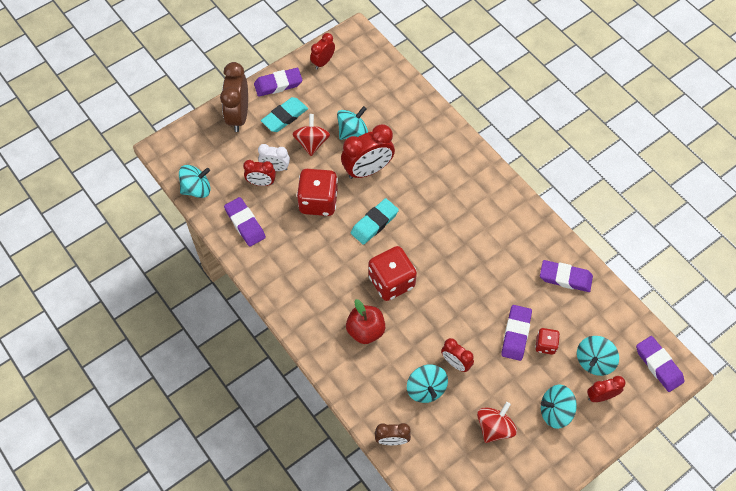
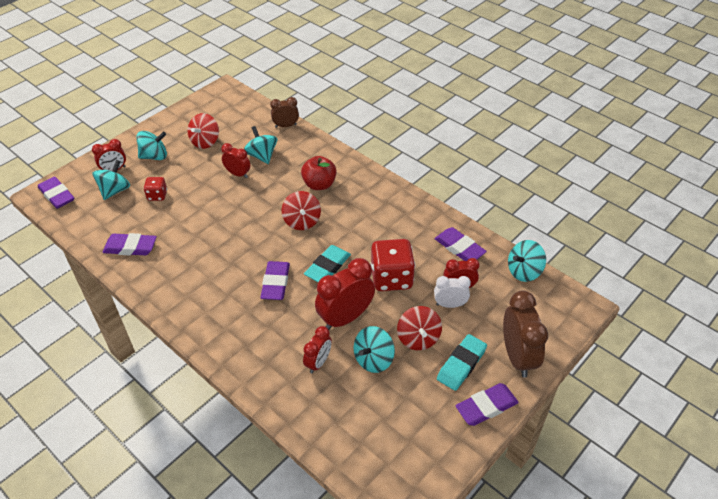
camera: 170 degrees right, 15 degrees down
(323, 62) = (438, 451): red clock -> red clock (318, 362)
(391, 282) = (302, 221): red dice -> red spinning top
(516, 334) = (184, 199): purple eraser -> purple eraser (275, 283)

